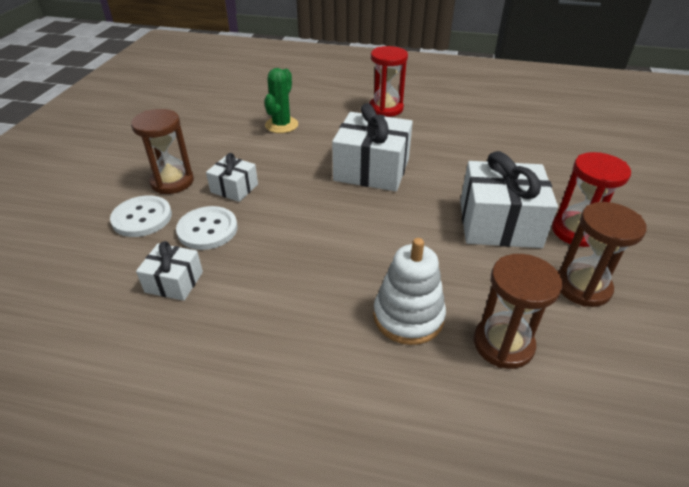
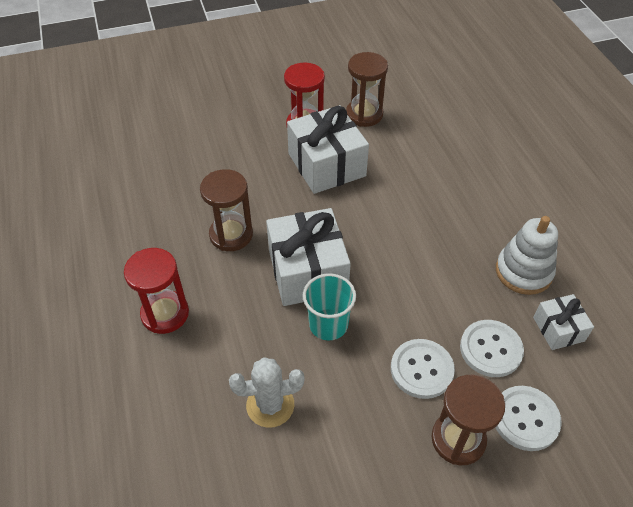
camera: 120 degrees left, 10 degrees up
(234, 188) = (421, 369): white gift -> white button
(281, 125) = (270, 405): green cactus -> white cactus
(314, 163) = (328, 324): none -> turquoise cup
(408, 316) = (461, 182): white stacking toy -> white stacking toy (523, 272)
(503, 344) = (443, 137): brown hourglass -> brown hourglass (231, 235)

